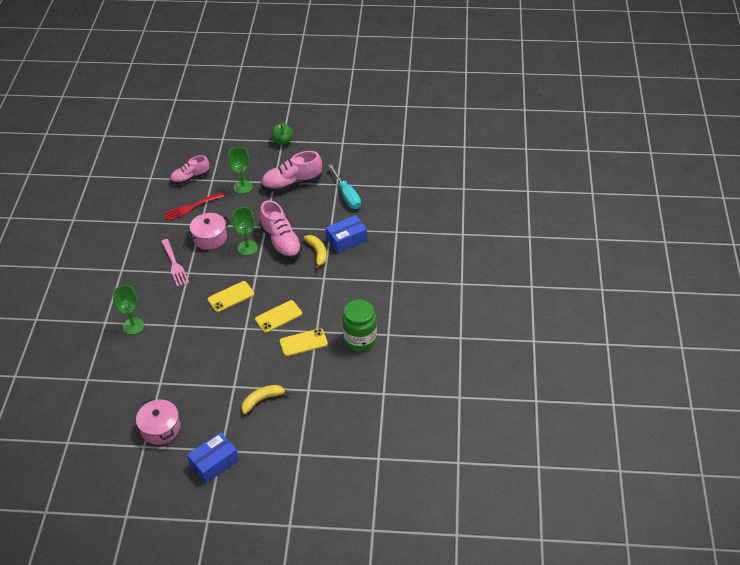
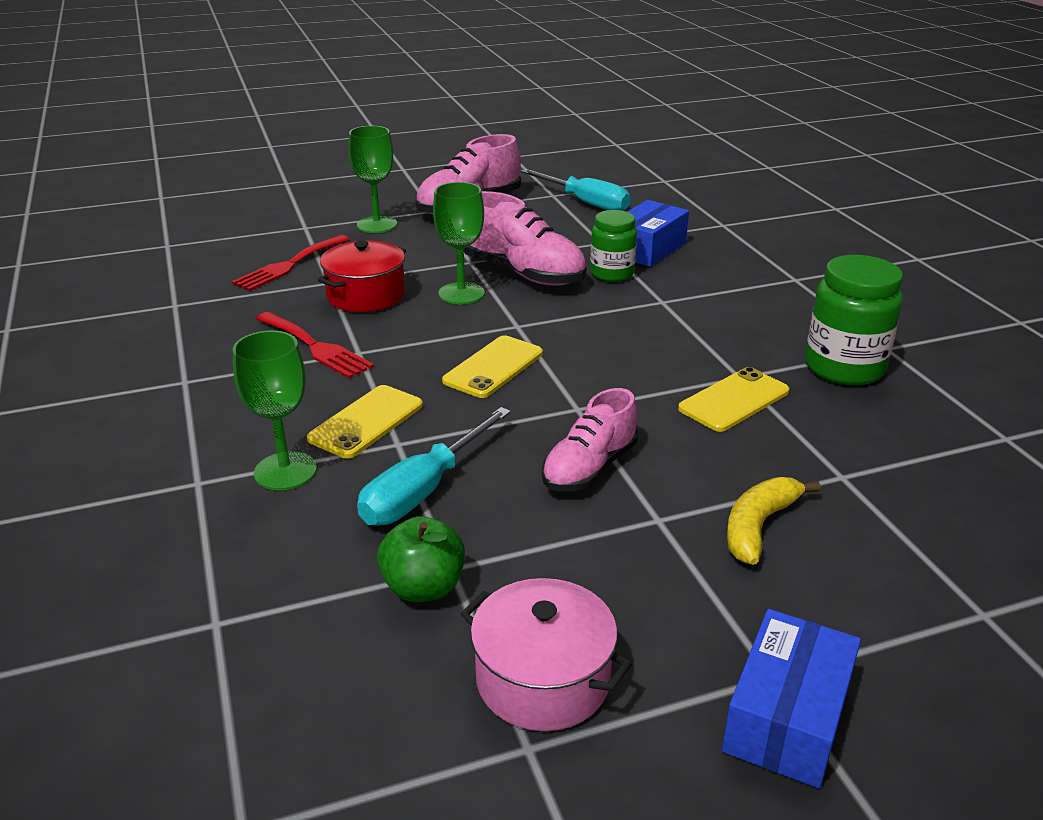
camera: 25 degrees left, 15 degrees down
(170, 349) = (424, 490): none -> turquoise screwdriver
(174, 265) = (316, 347): pink fork -> red fork
(190, 178) = (256, 231): pink shoe -> pink shoe (589, 468)
(210, 238) = (366, 295): pink pot -> red pot
(278, 316) = (632, 373): yellow phone -> yellow phone (366, 422)
(283, 141) = (405, 169): green apple -> green apple (423, 587)
(317, 253) = (612, 273): yellow banana -> green jar

